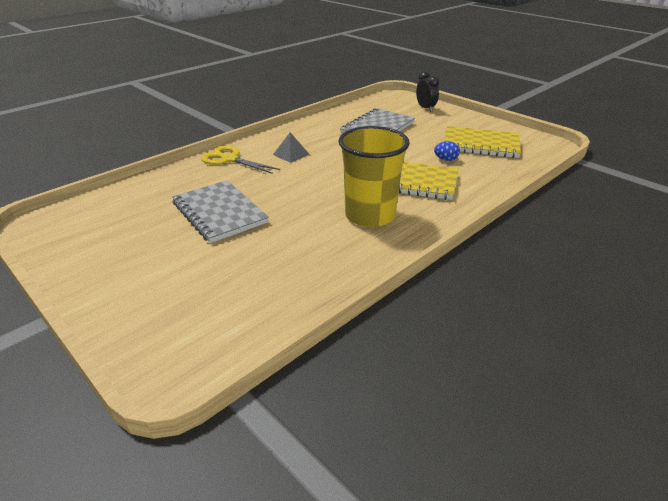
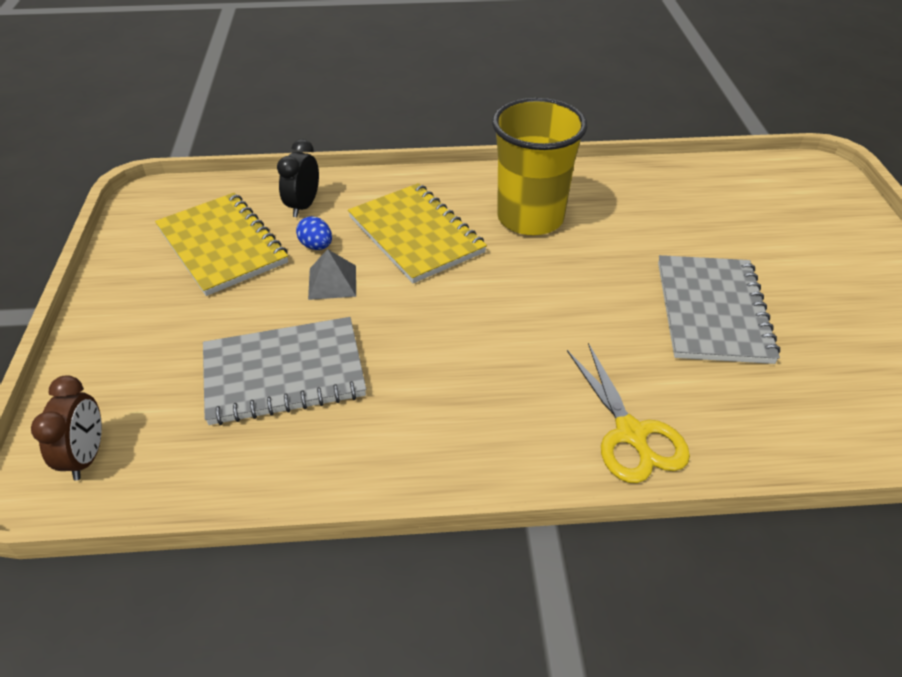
camera: 140 degrees left, 10 degrees up
(291, 154) = (512, 385): grey pyramid -> grey pyramid (332, 282)
(396, 100) = (87, 456): none -> brown clock
(425, 108) = (104, 384): black clock -> black clock (303, 206)

